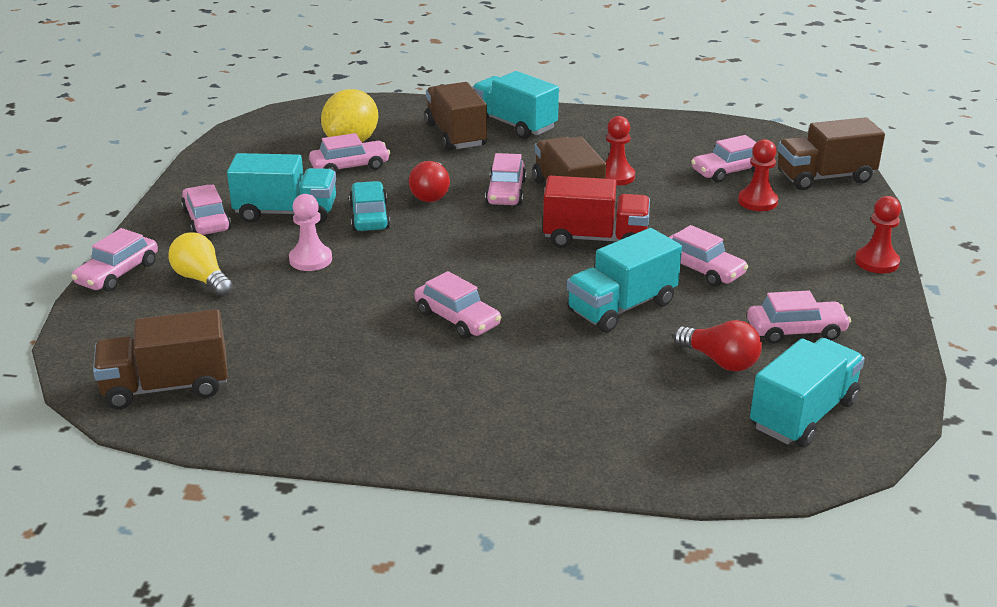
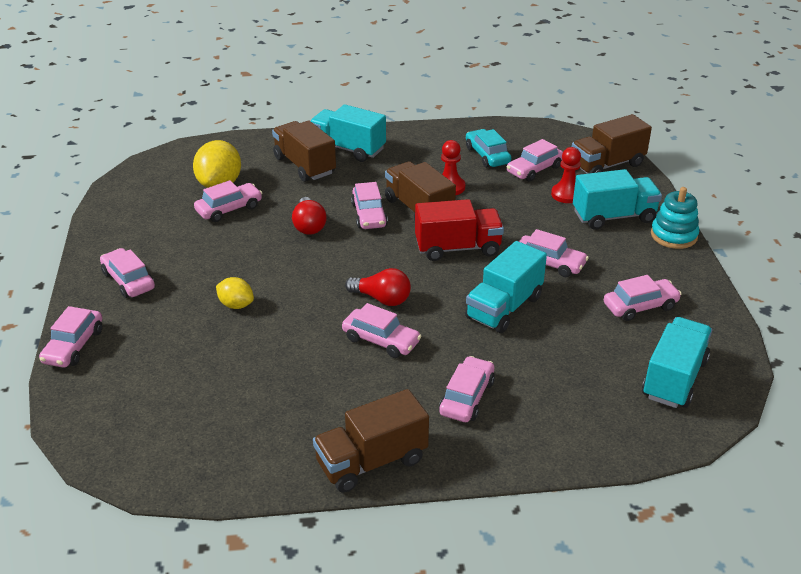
camera: 15 degrees left, 5 degrees up
(166, 387) = (169, 449): brown truck -> brown truck (371, 461)
(201, 279) = (151, 339): yellow light bulb -> none
(286, 213) = (194, 263): turquoise truck -> turquoise truck (613, 217)
(310, 259) = (236, 305): pink pawn -> yellow lemon
(369, 216) = (267, 255): turquoise car -> turquoise car (487, 155)
(530, 392) = (467, 397): none -> pink car
(720, 361) = (596, 343): red light bulb -> red light bulb (382, 299)
(876, 262) = (673, 235): red pawn -> turquoise stacking toy

